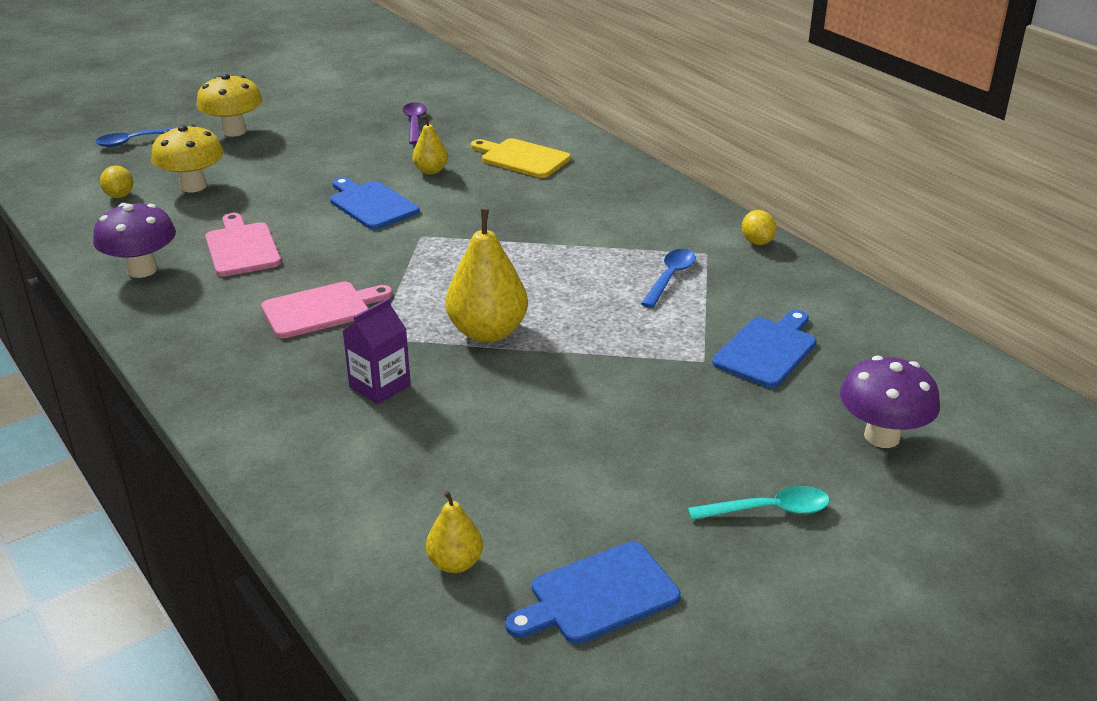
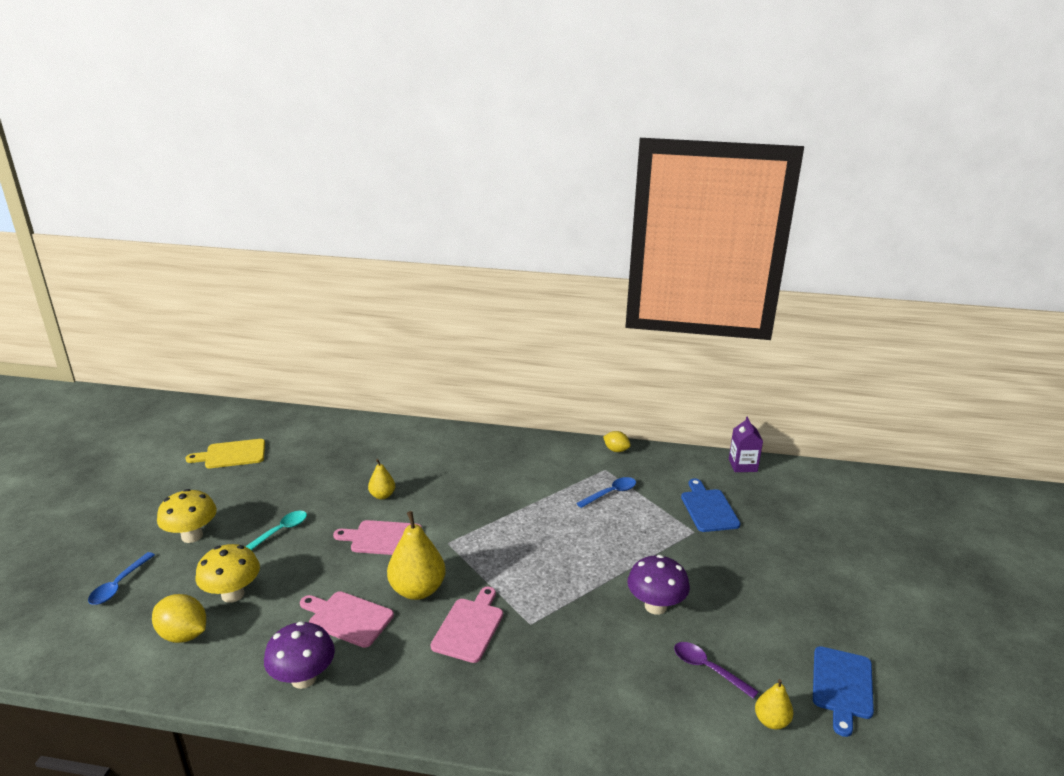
camera: 45 degrees left, 5 degrees down
(119, 196) = (183, 635): yellow lemon -> yellow lemon, size x1.61
(371, 204) = (383, 538): blue cutting board -> pink cutting board
(380, 386) = (580, 652): purple carton -> purple carton (742, 465)
(414, 123) = (318, 467): purple spoon -> purple spoon (708, 669)
(487, 332) = (579, 580): yellow pear -> yellow pear (417, 590)
(522, 158) = (423, 459): yellow cutting board -> yellow cutting board (232, 454)
(670, 277) = (611, 493): blue spoon -> blue spoon turned 75 degrees clockwise
(769, 510) = (829, 591): turquoise spoon -> turquoise spoon (280, 532)
(882, 436) = (809, 525): purple mushroom -> purple mushroom (655, 606)

